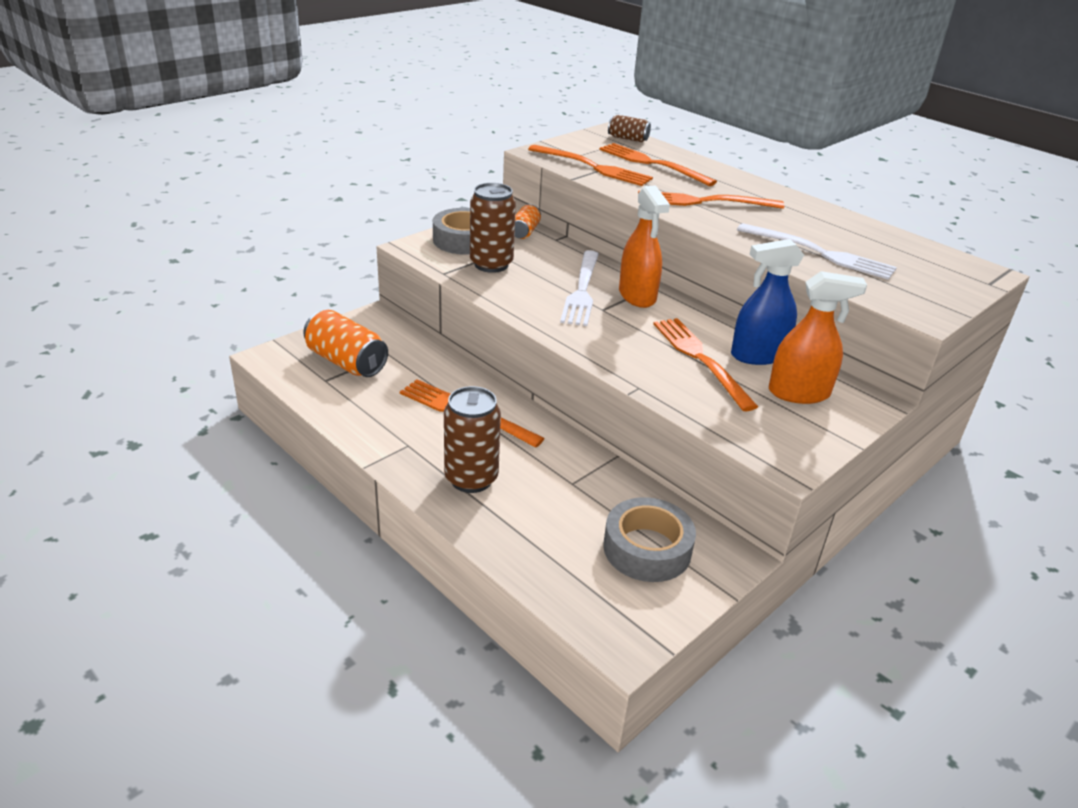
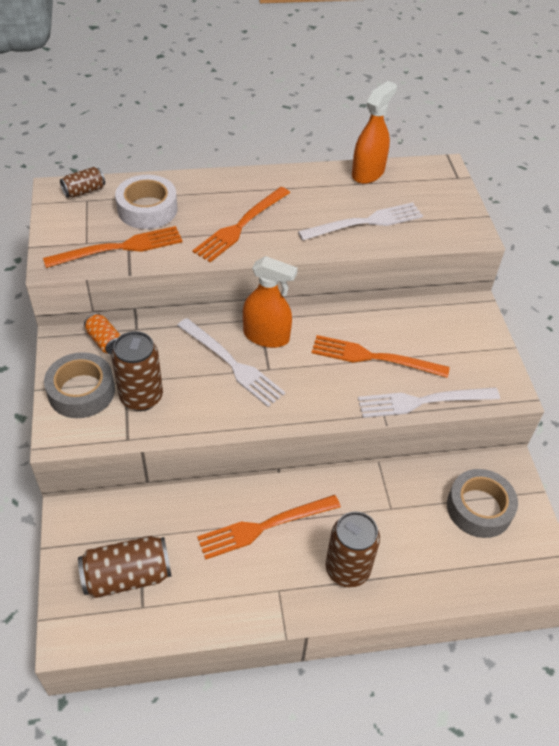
camera: 55 degrees left, 15 degrees up
(346, 362) = (127, 576): orange can -> brown can
(652, 164) = (147, 209): orange fork -> white tape
(688, 406) = (422, 401): none -> white fork
(758, 355) = (390, 324): blue spray bottle -> none
(799, 393) = (444, 335): orange spray bottle -> orange spray bottle (368, 173)

